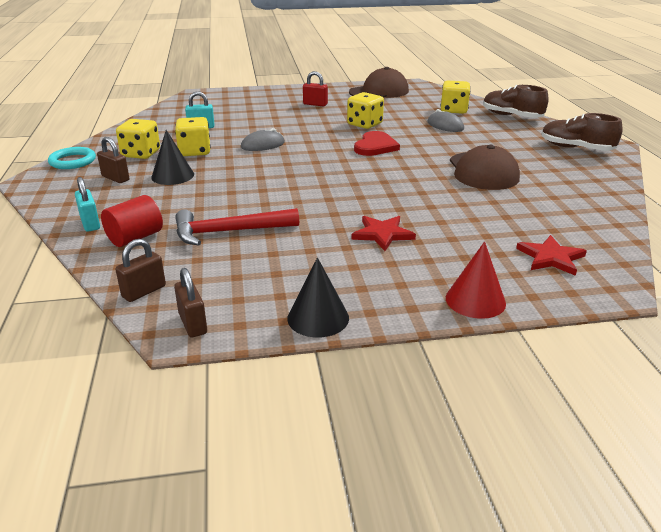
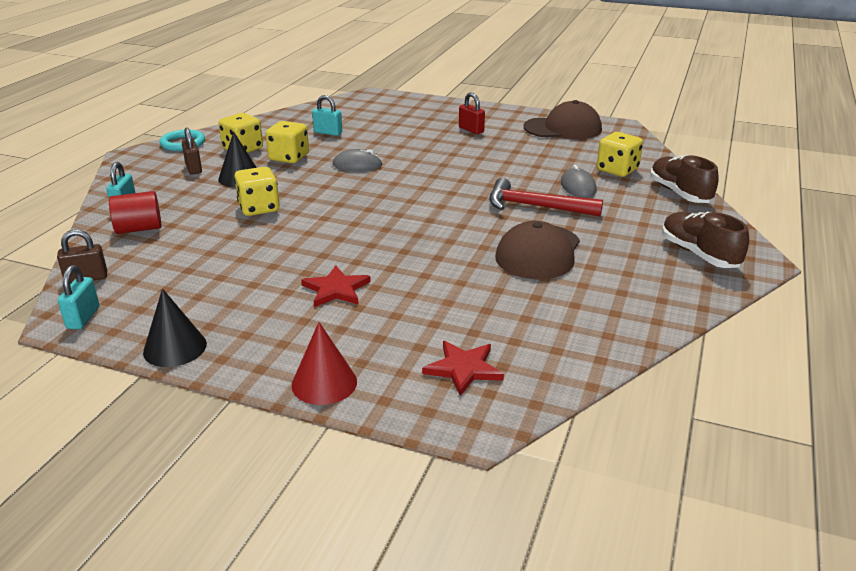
camera: 30 degrees right, 0 degrees up
(193, 324) = (83, 318): brown padlock -> turquoise padlock
(229, 232) = (213, 245): red hammer -> red hammer (535, 206)
(364, 124) = (490, 165): yellow dice -> yellow dice (259, 208)
(375, 146) = (464, 193): red heart -> none

